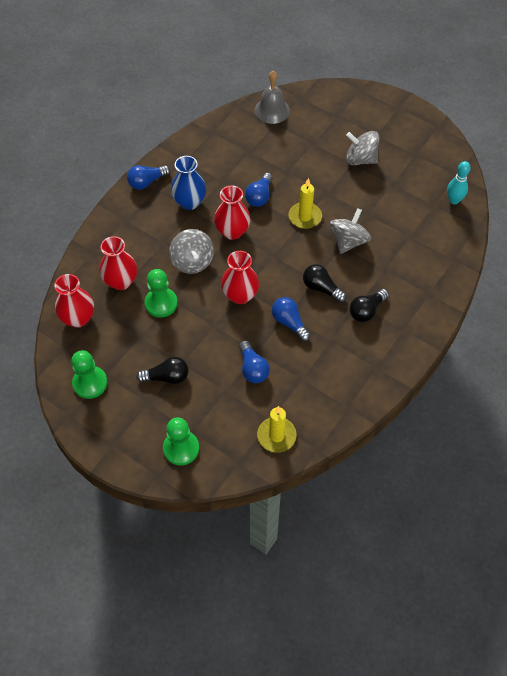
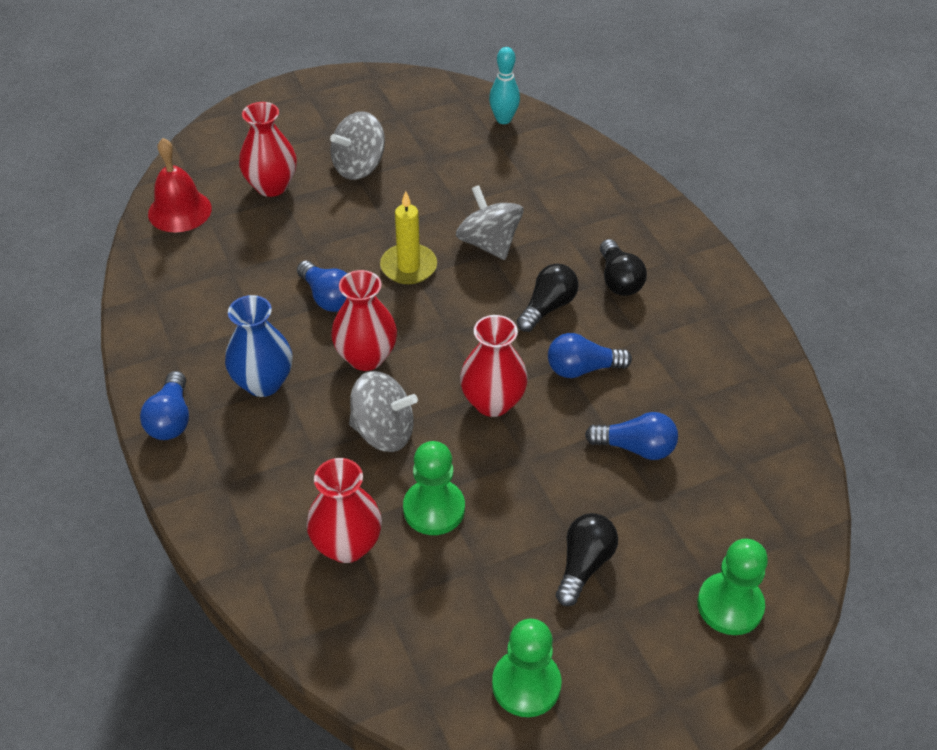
camera: 60 degrees left, 10 degrees down
(78, 318) = (377, 644): red vase -> red vase (271, 186)
(272, 110) = (179, 211): grey bell -> red bell
(276, 436) = (770, 473): yellow candle -> none
(321, 288) = (547, 307): black light bulb -> black light bulb turned 150 degrees clockwise

